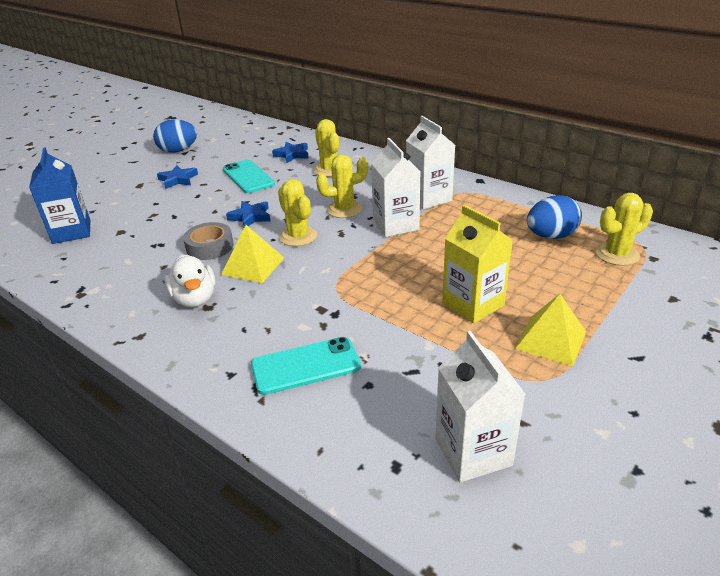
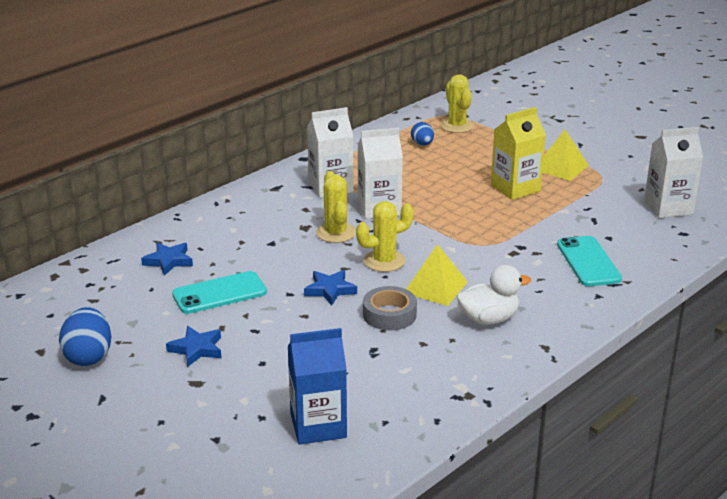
camera: 85 degrees left, 5 degrees down
(329, 170) = (231, 237): yellow cactus -> none
(550, 236) = (422, 144): blue egg -> blue egg, size x0.60

